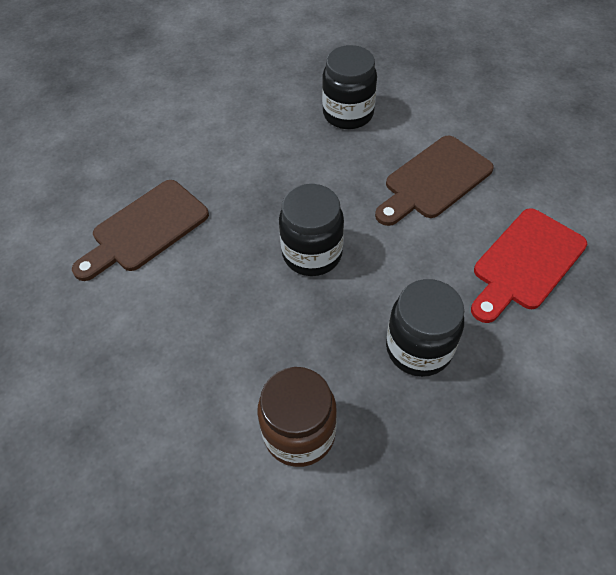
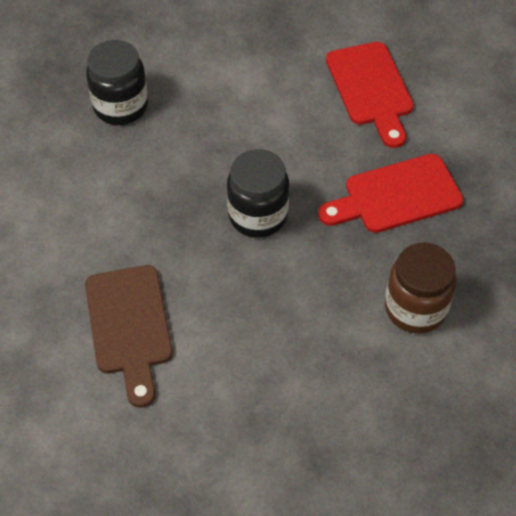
camera: 60 degrees left, 0 degrees up
(418, 348) = (396, 196): black jar -> red cutting board
(434, 180) = (248, 93): brown cutting board -> none

